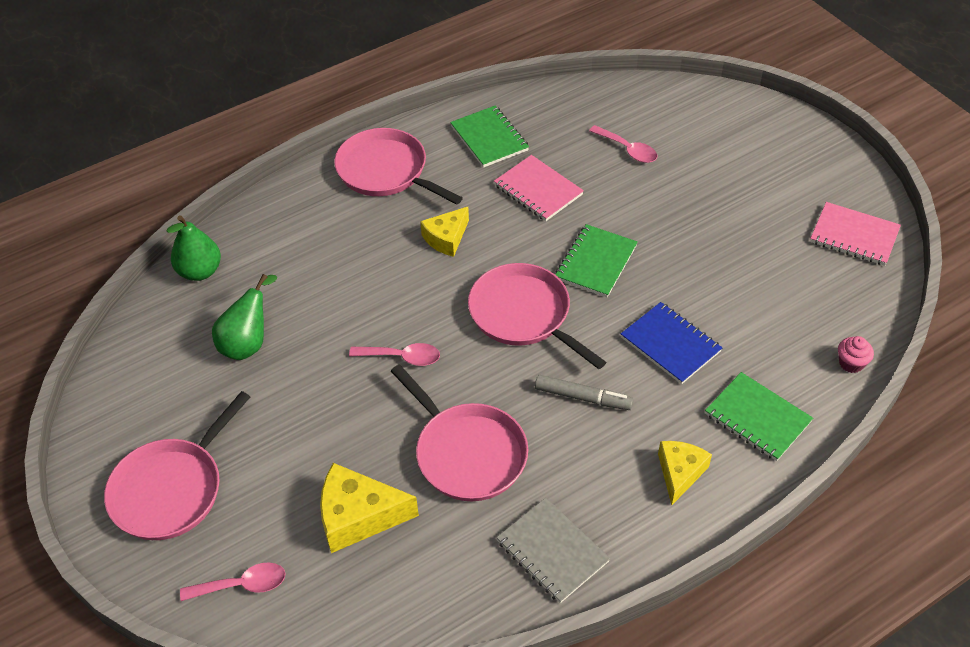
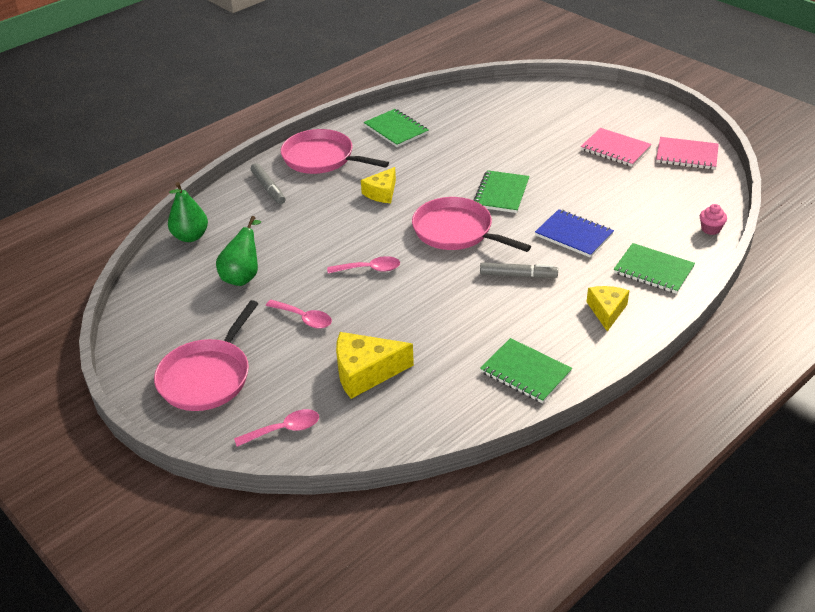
camera: 10 degrees left, 10 degrees down
(310, 210) = (268, 188): none -> grey marker
(467, 453) = (440, 321): pink pan -> none
(538, 190) = (443, 156): pink notebook -> pink notebook (615, 149)
(552, 551) = (525, 372): grey notebook -> green notebook
(627, 150) = (503, 125): pink spoon -> pink spoon (303, 318)

